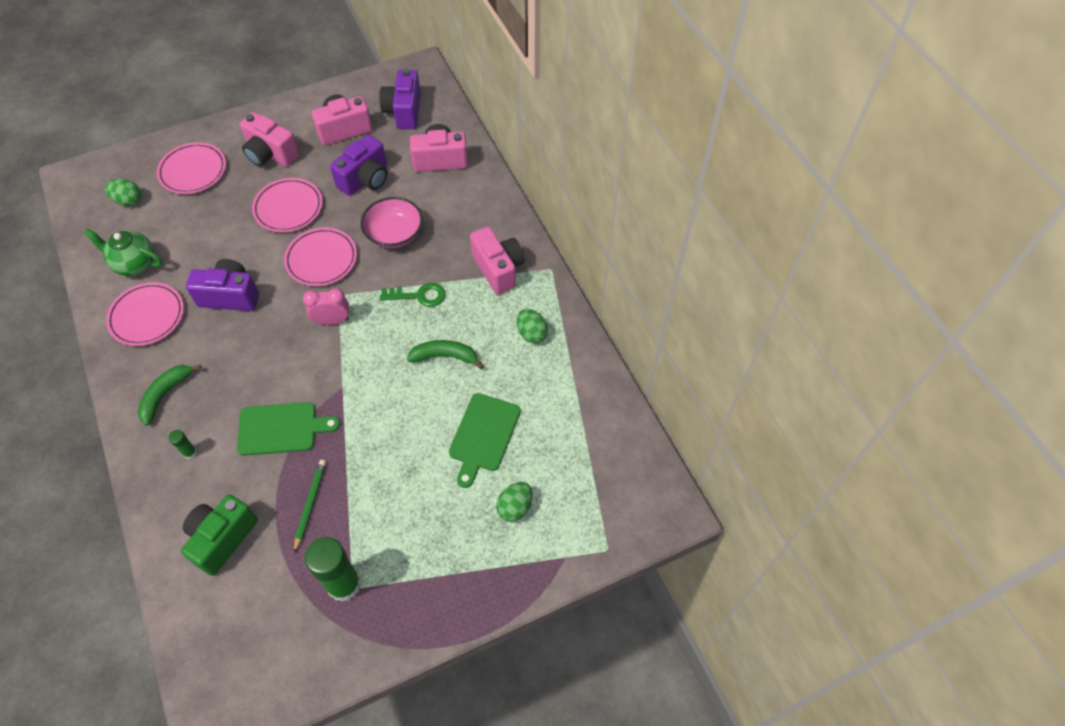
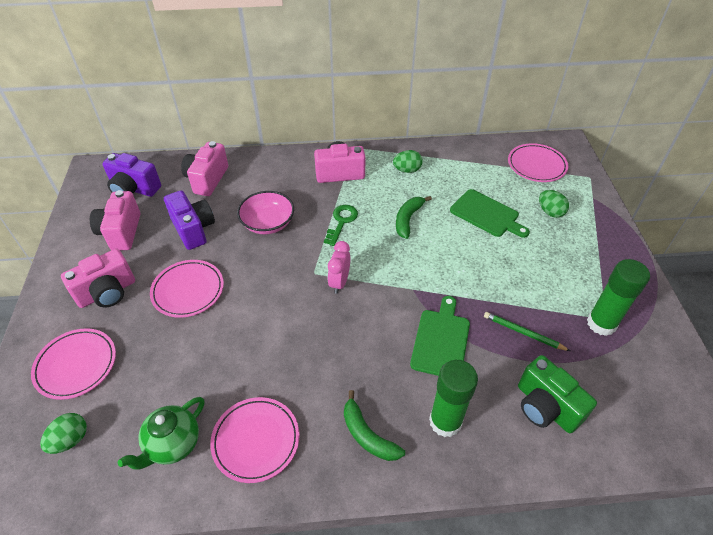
camera: 70 degrees left, 10 degrees down
(190, 453) = (445, 421): green glue stick -> green glue stick, size x2.26
(230, 296) = (270, 357): purple camera -> none
(321, 259) = (266, 277): pink plate -> pink plate (536, 165)

